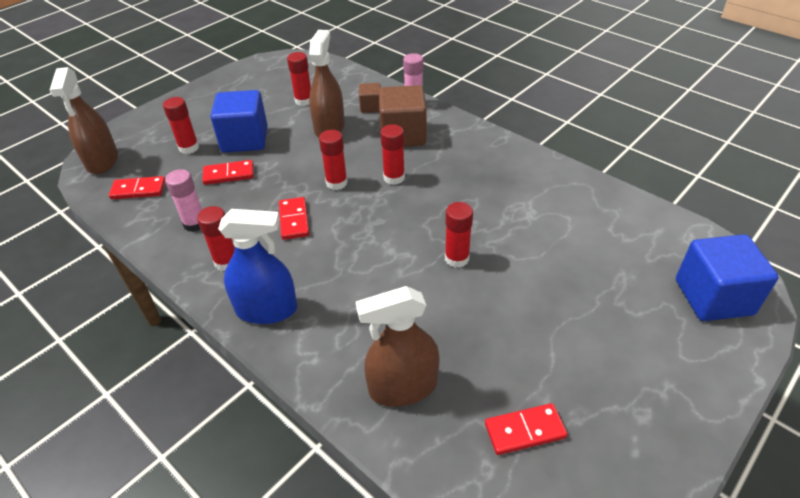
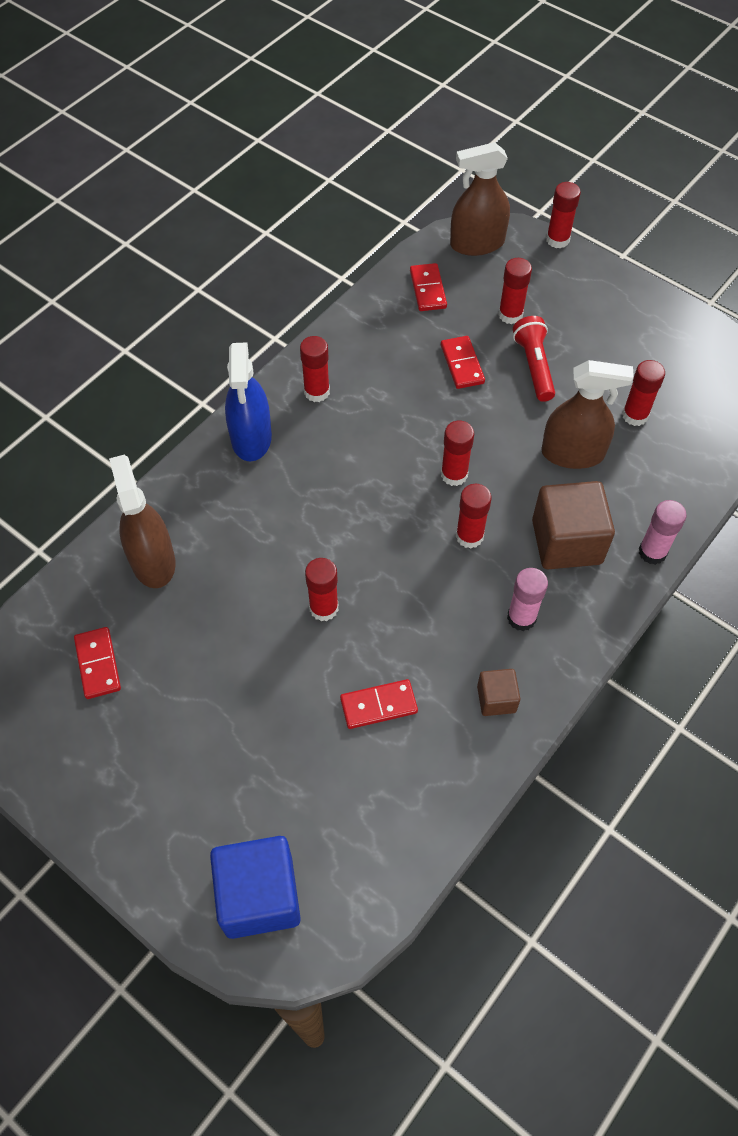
camera: 85 degrees right, 15 degrees up
(124, 121) = (557, 240): none -> red glue stick
(195, 224) = (374, 352): pink glue stick -> pink glue stick (521, 618)
(245, 139) = (534, 366): blue cube -> red flashlight
(294, 220) = (384, 441): red domino -> red domino (378, 705)
(371, 107) = (632, 498): brown cube -> brown cube (496, 699)

